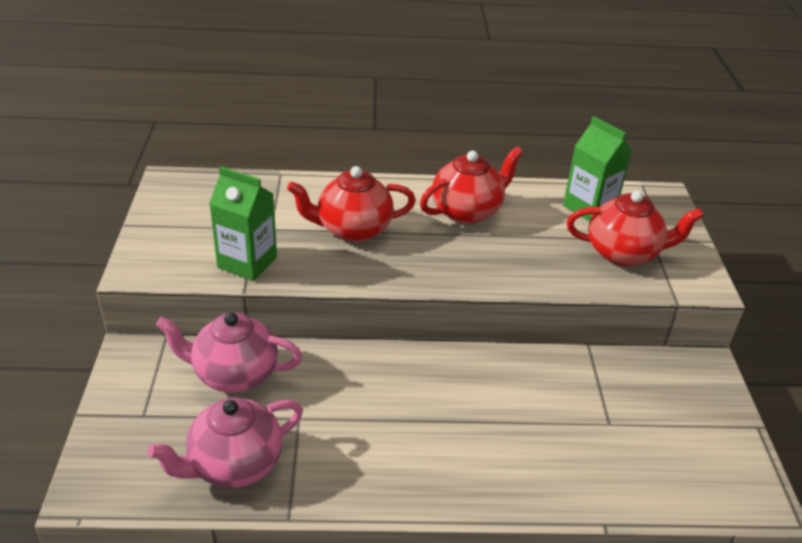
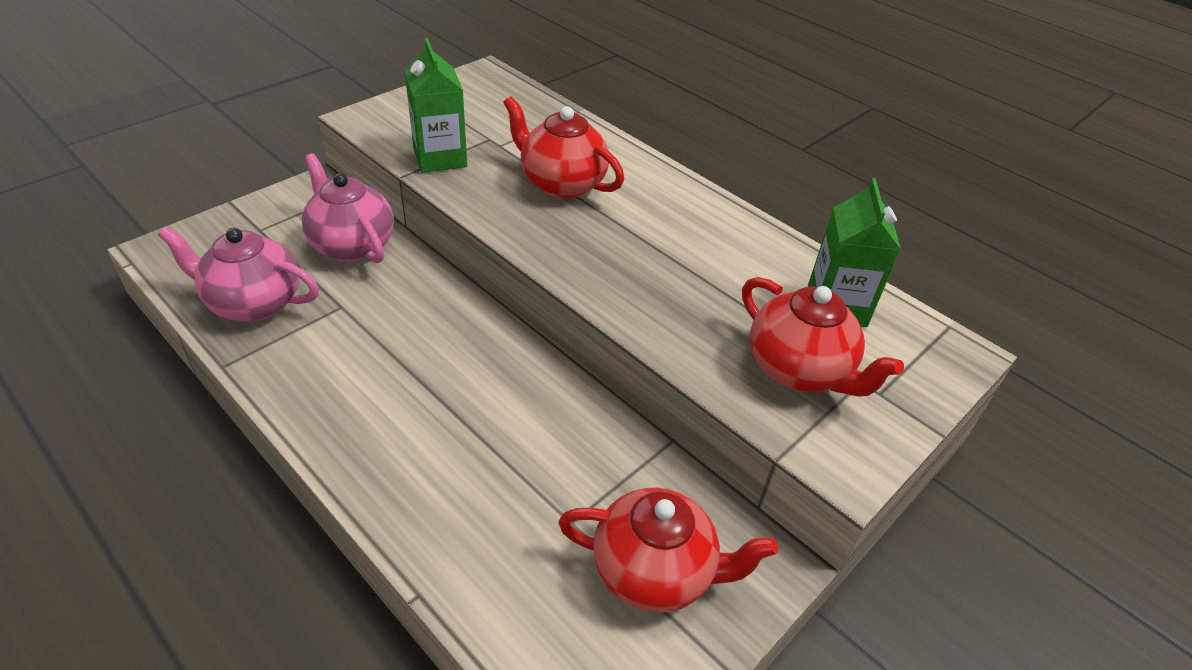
camera: 45 degrees right, 5 degrees up
(467, 211) = (693, 231): red teapot -> red teapot (655, 571)

